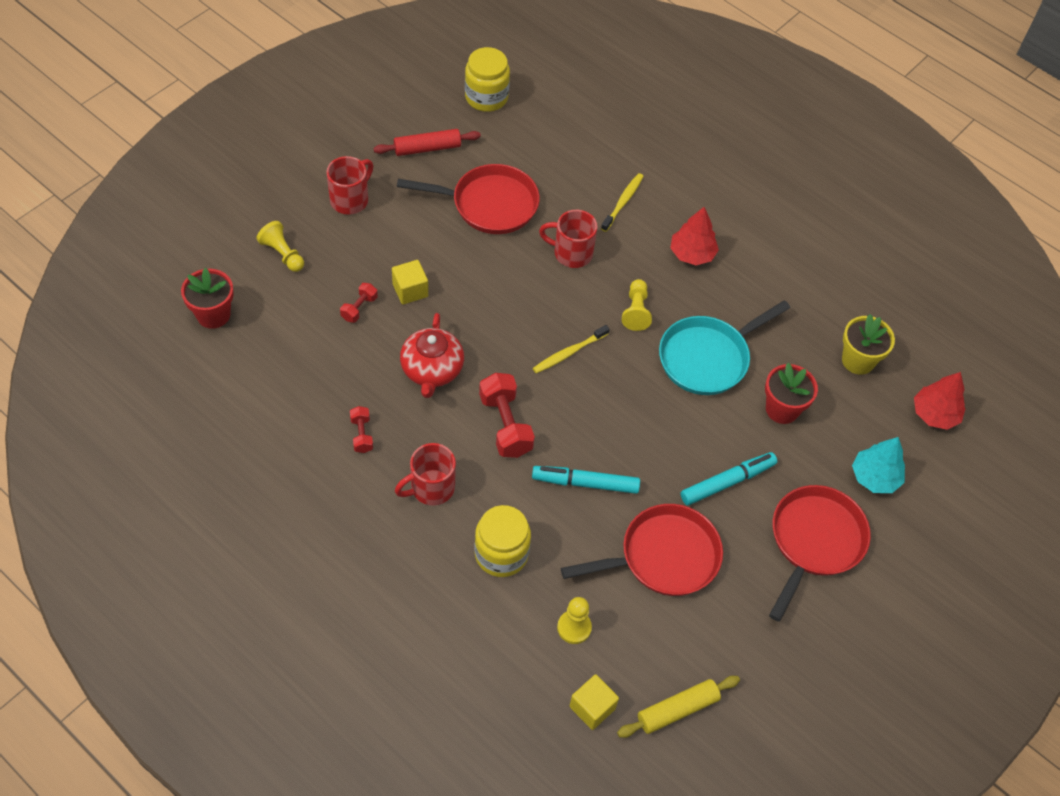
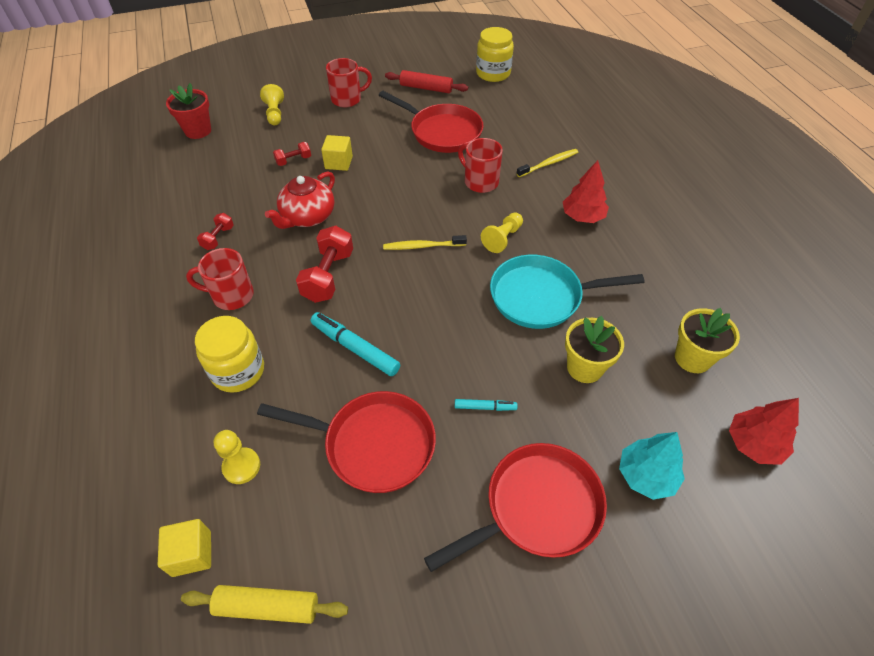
camera: 35 degrees right, 5 degrees down
(727, 482) = (485, 407): turquoise marker -> turquoise marker, size x0.54
(782, 409) = (584, 367): red flower pot -> yellow flower pot

